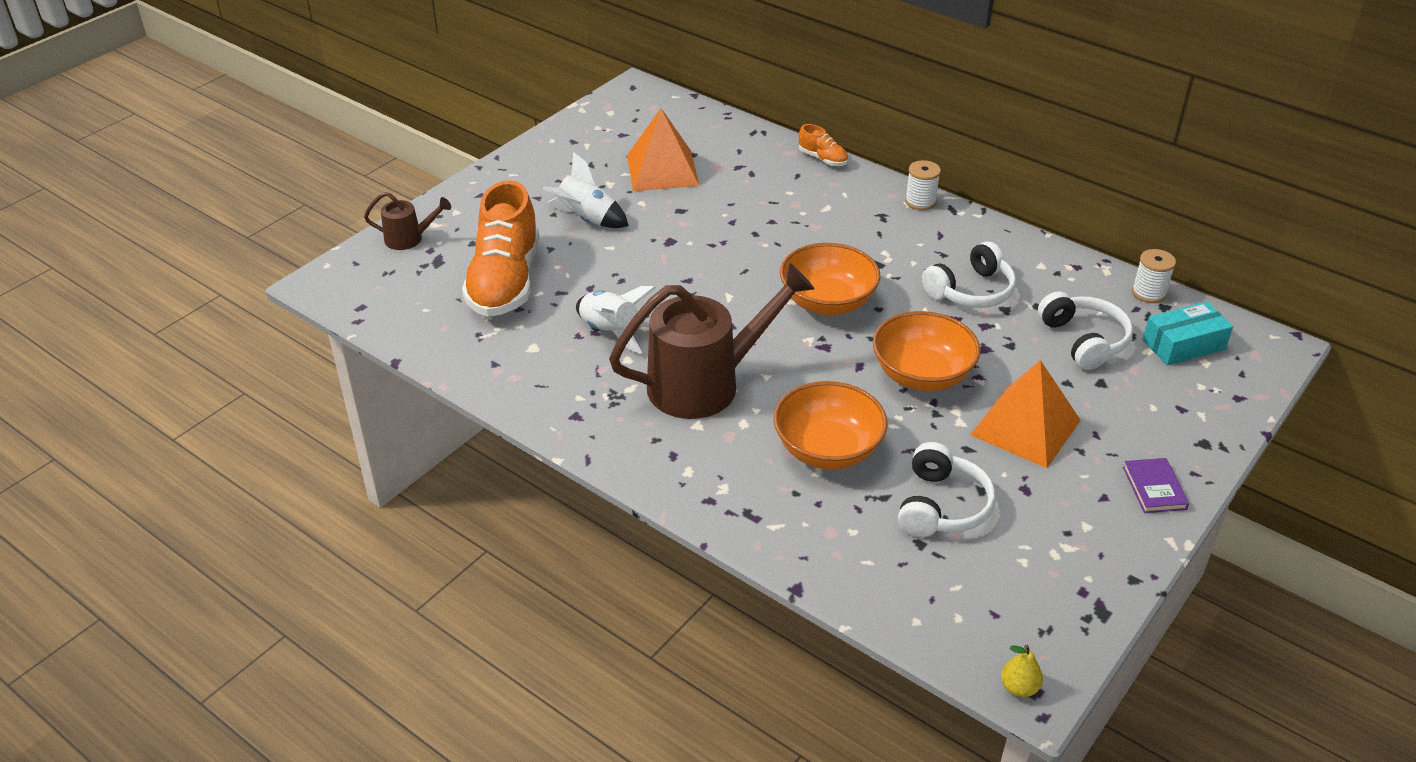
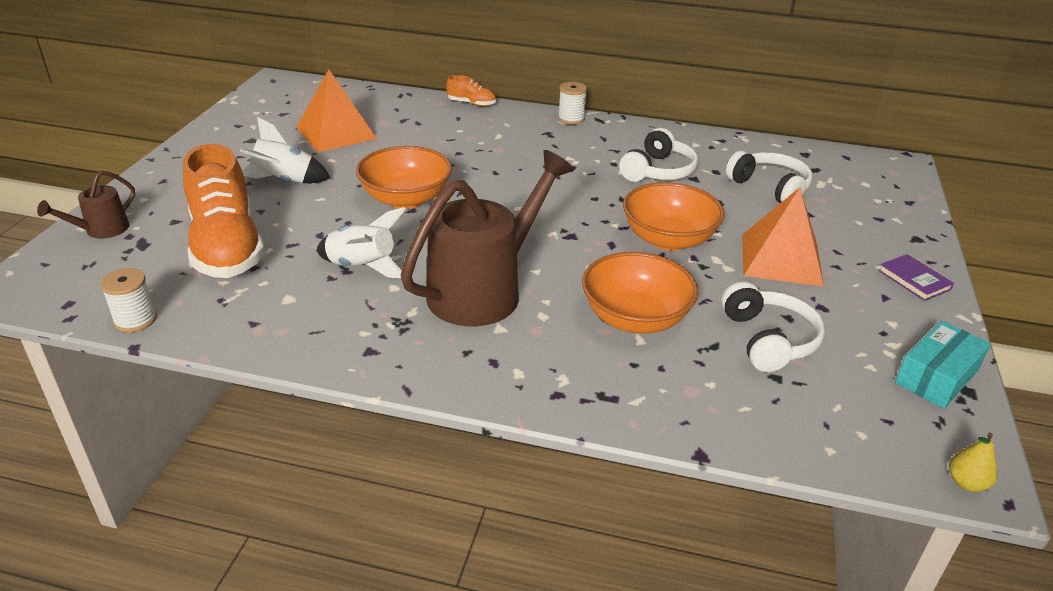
camera: 25 degrees left, 5 degrees down
(410, 239) = (101, 230): brown watering can -> brown watering can turned 150 degrees clockwise
(827, 302) = (548, 202): orange bowl -> orange bowl (406, 199)
(1148, 293) = (786, 147): white spool -> white spool (135, 320)
(1183, 344) = (840, 175): turquoise box -> turquoise box (936, 376)

